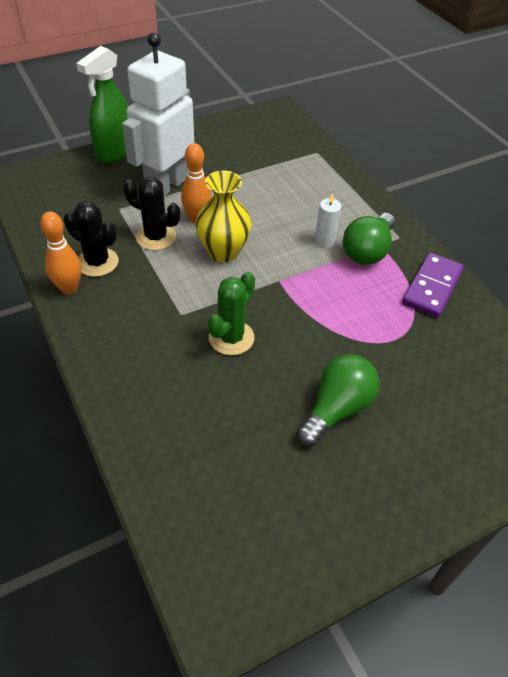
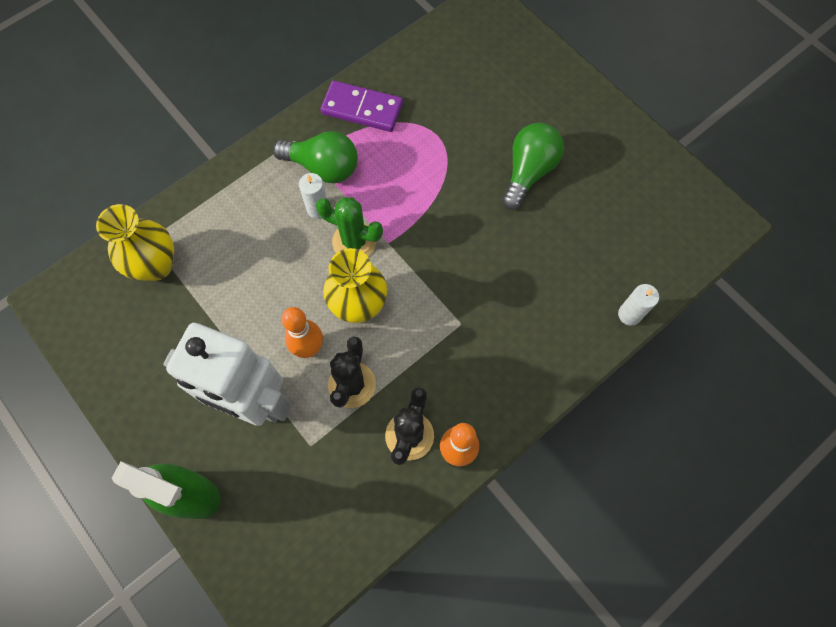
camera: 100 degrees left, 20 degrees up
(135, 458) = (629, 314): none -> white candle
(231, 338) = (477, 270): green cactus -> green cactus (354, 242)
(294, 153) = (156, 265): none -> yellow vase
(337, 409) = (528, 172): green light bulb -> green light bulb turned 90 degrees clockwise

